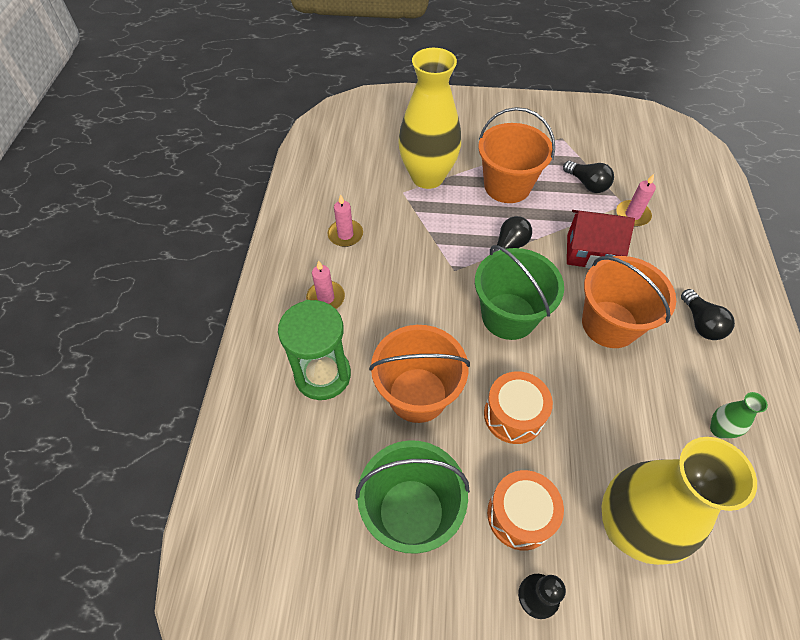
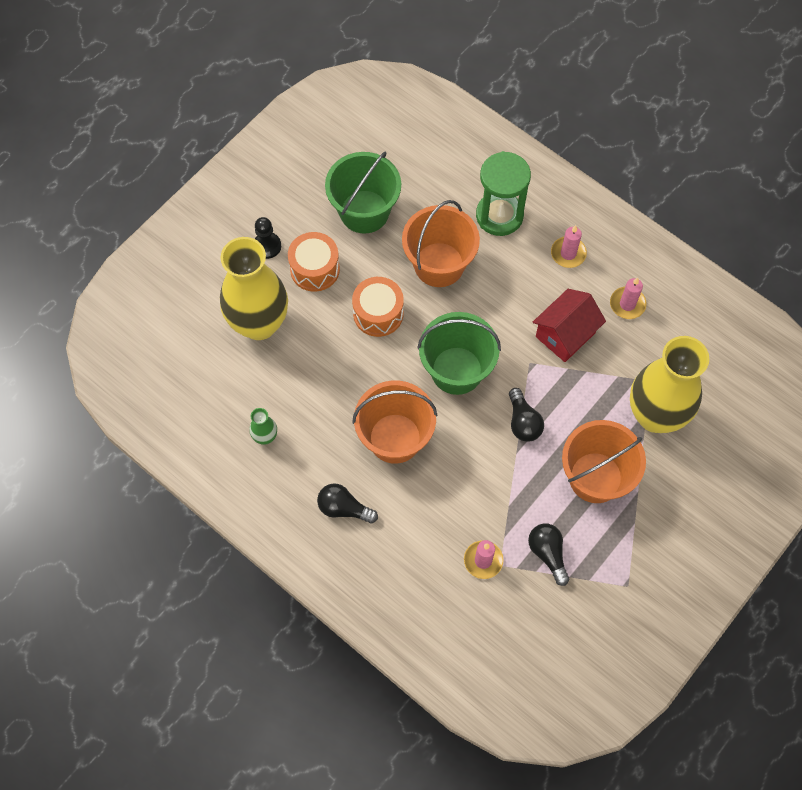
camera: 125 degrees right, 10 degrees up
(587, 184) = (548, 553): black light bulb -> black light bulb turned 75 degrees clockwise
(589, 252) = (470, 484): red house -> red house (565, 334)

